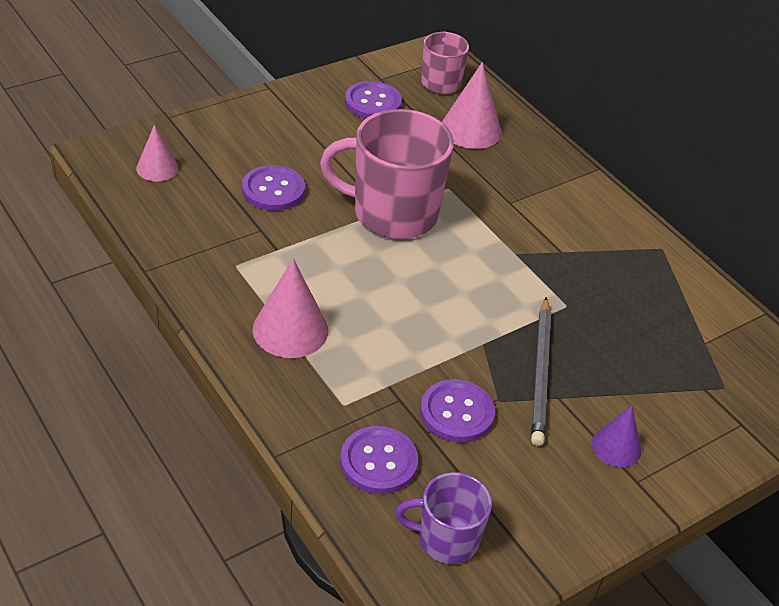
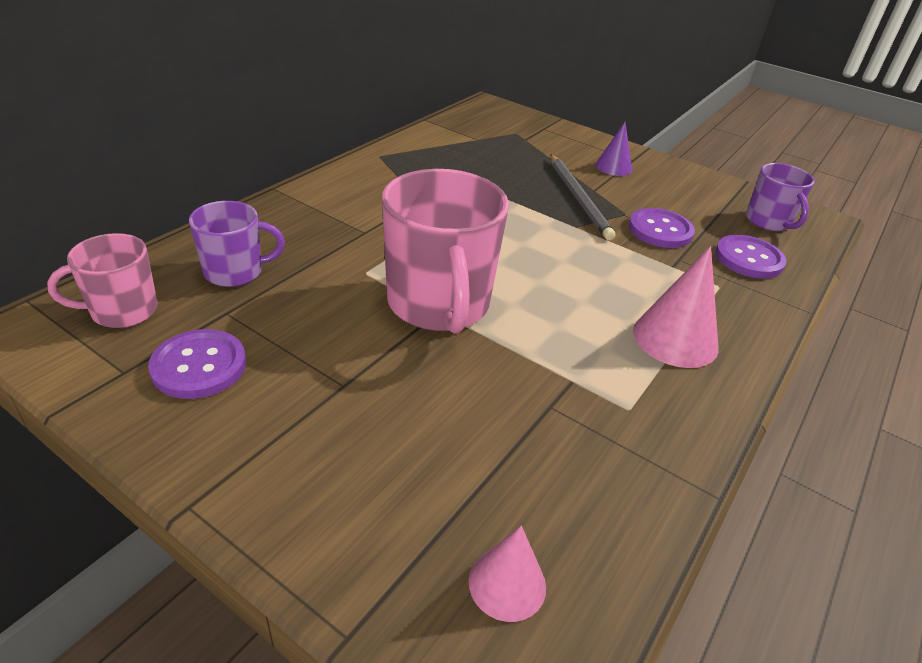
camera: 110 degrees left, 5 degrees down
(273, 190) = (465, 416): purple button -> none
(470, 129) = (235, 272): pink cone -> purple mug
(541, 373) = (578, 198): grey pencil -> grey pencil turned 90 degrees clockwise

